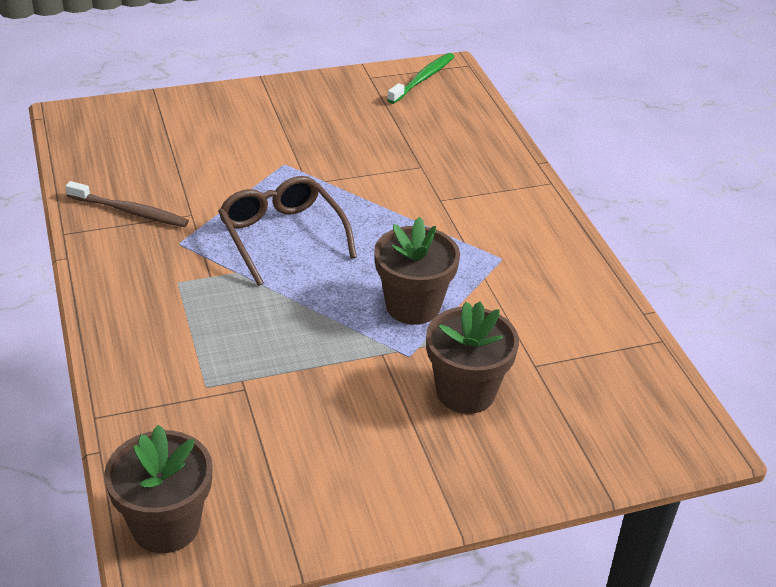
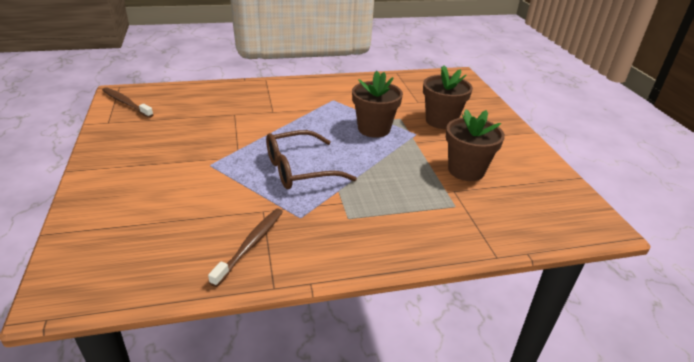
camera: 85 degrees left, 5 degrees down
(166, 525) = (575, 222): brown flower pot -> brown flower pot (466, 170)
(423, 79) = (126, 103): green toothbrush -> brown toothbrush

